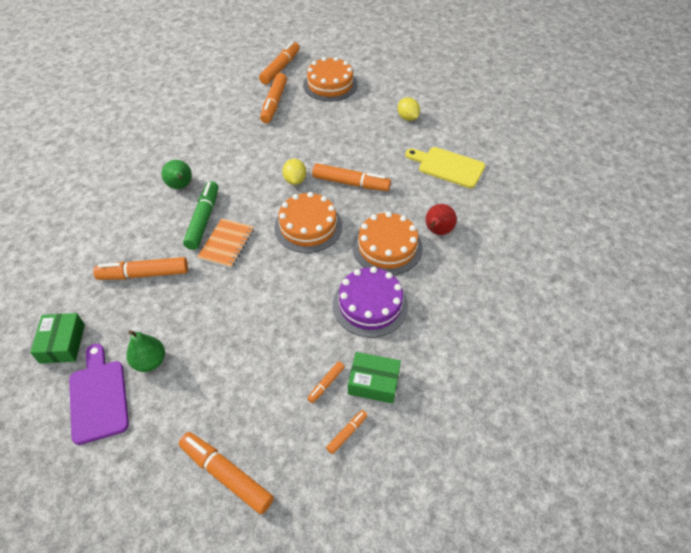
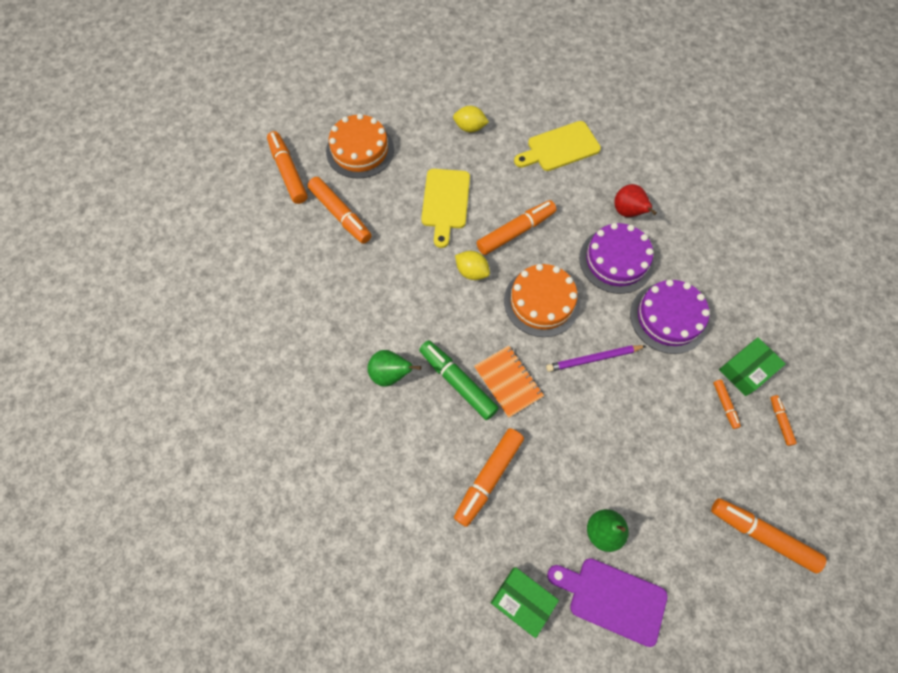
camera: 50 degrees left, 15 degrees up
(226, 474) = (761, 535): orange marker -> orange marker turned 45 degrees clockwise
(289, 279) = (593, 359): none -> purple pencil
(335, 139) = (445, 202): none -> yellow cutting board
(387, 247) = (616, 260): orange cake -> purple cake

